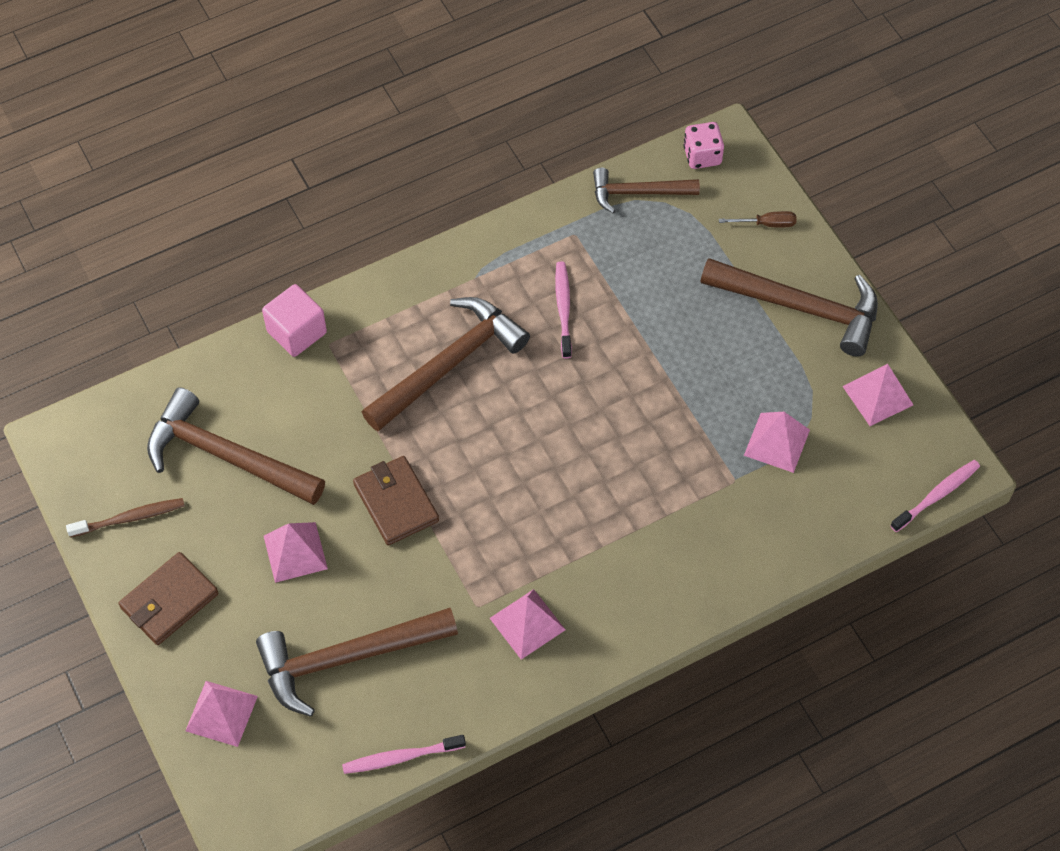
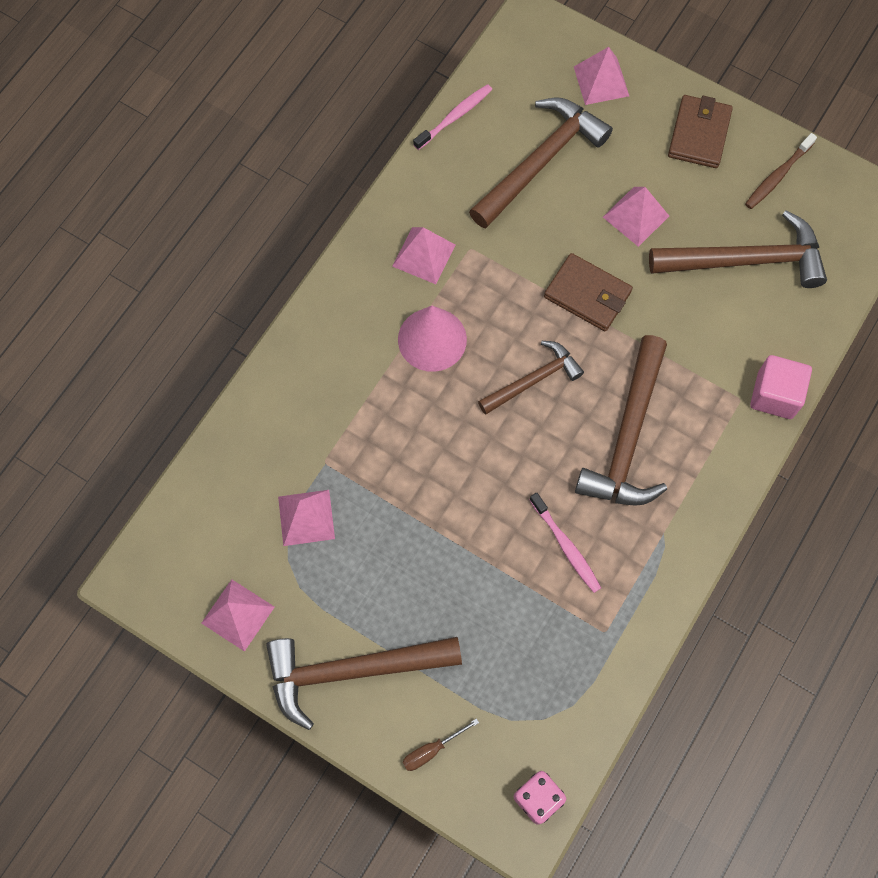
camera: 150 degrees right, 10 degrees up
(570, 538) = (432, 339): none -> pink cone
(638, 193) = (574, 714): brown hammer -> brown hammer (533, 380)
(937, 495) = (143, 542): pink toothbrush -> none

